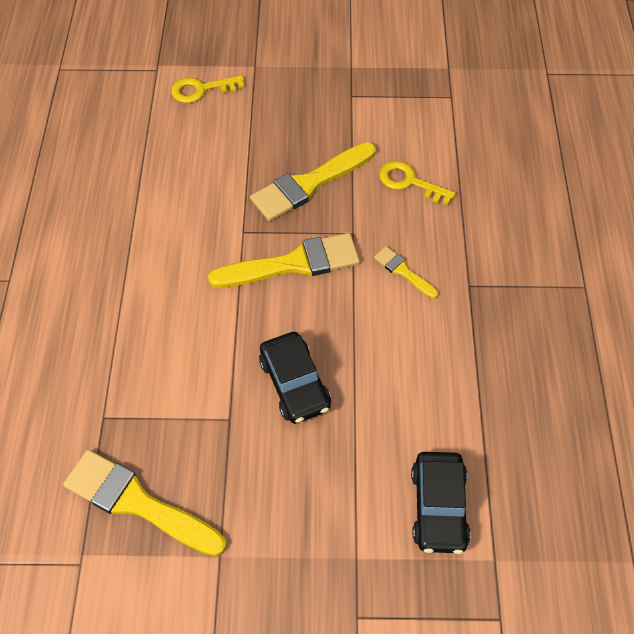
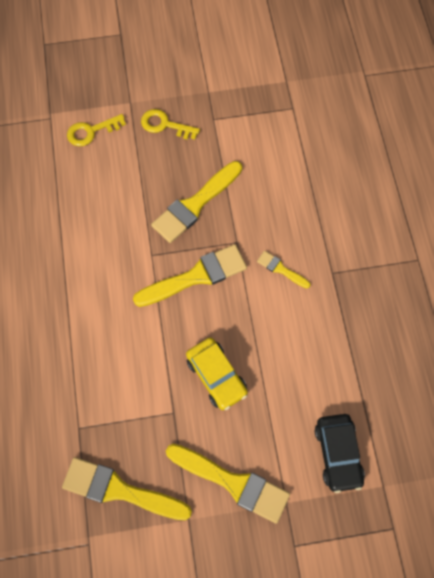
camera: 10 degrees left, 10 degrees up
(289, 519) = (233, 482): none -> yellow brush
(294, 384) = (216, 376): black car -> yellow car
(409, 182) = (272, 191): yellow key -> yellow key (164, 125)

